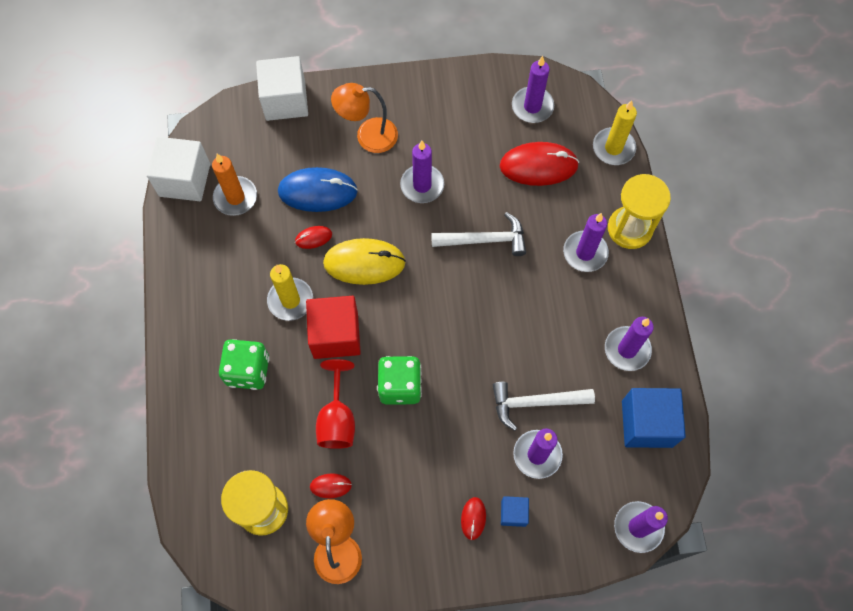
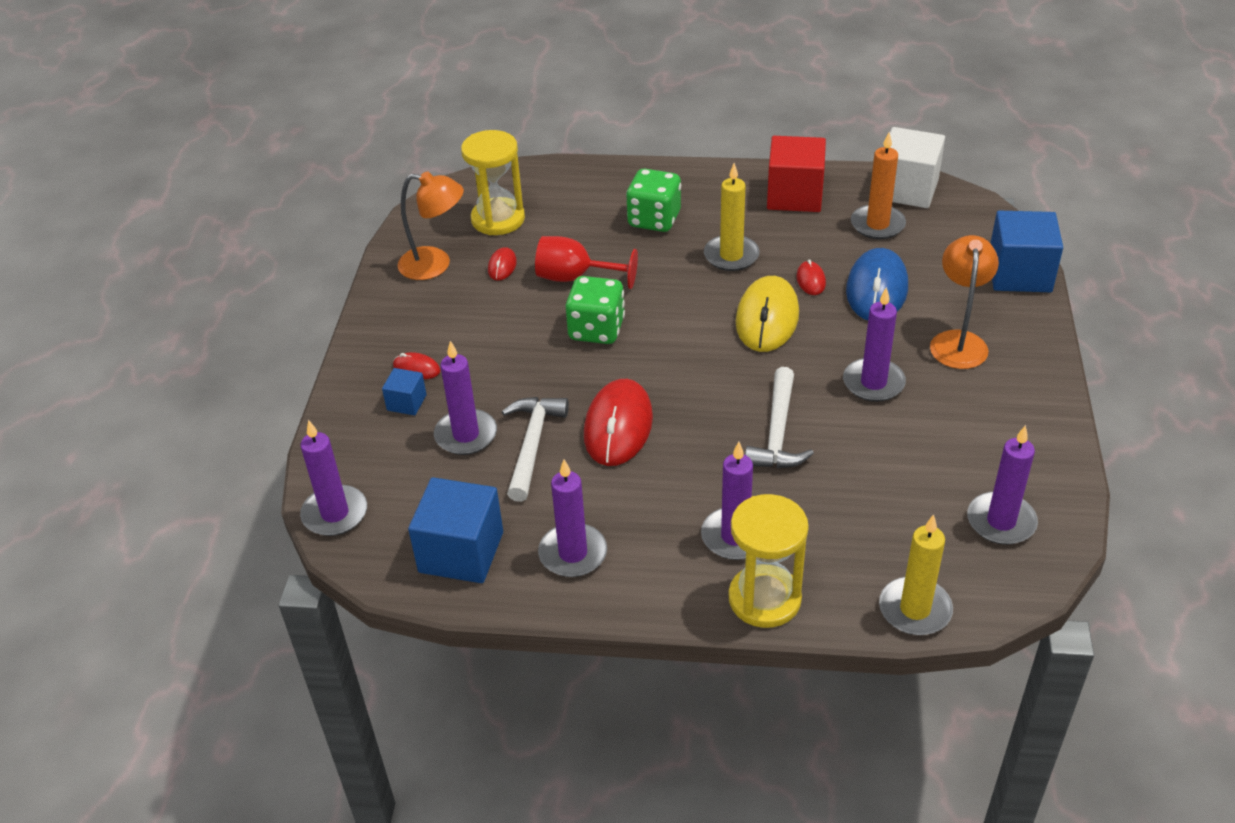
camera: 105 degrees right, 25 degrees down
(285, 100) = (1019, 274): white cube -> blue cube
(335, 335) = (677, 286): red cube -> red cube (794, 195)
(538, 166) = (891, 510): red mouse -> red mouse (618, 426)

